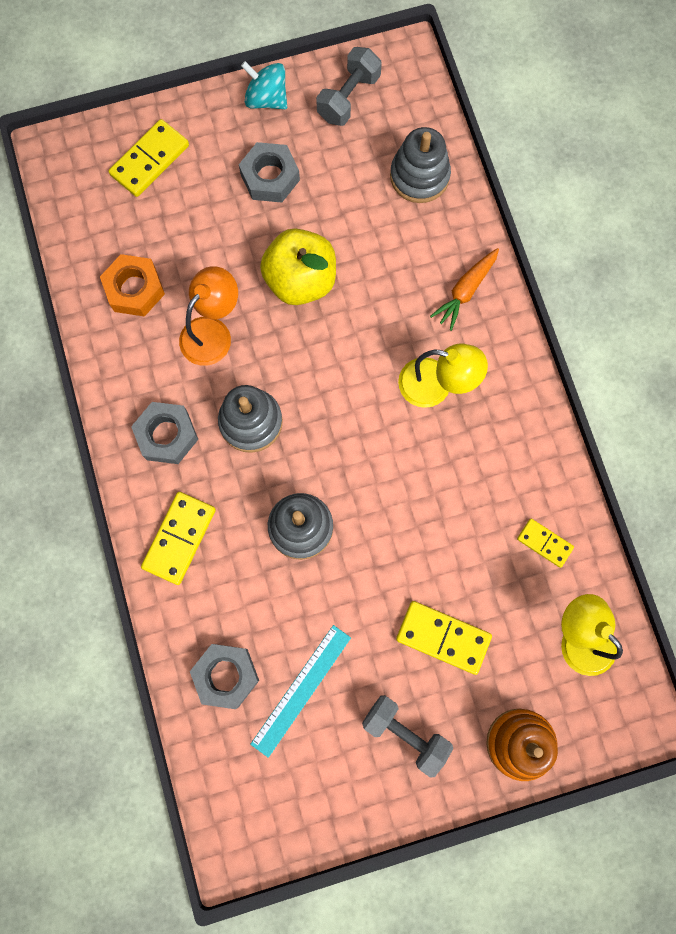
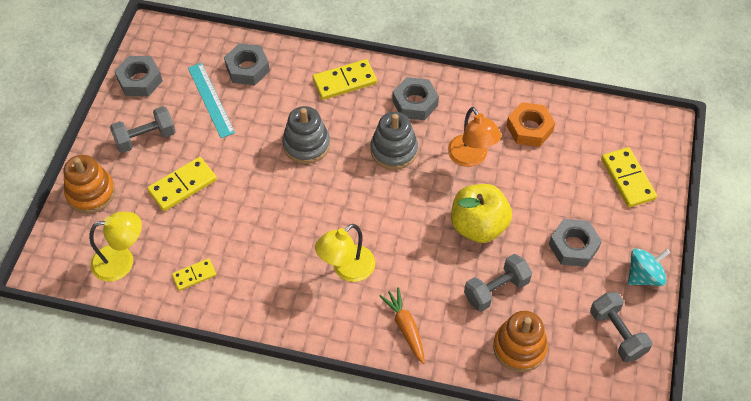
camera: 120 degrees right, 20 degrees down
(179, 538) = (344, 81): yellow domino -> yellow domino turned 75 degrees counterclockwise
(324, 808) = (140, 80): none -> grey nut
(368, 227) = (496, 290): none -> grey dumbbell
(419, 176) = (519, 347): grey stacking toy -> orange stacking toy

